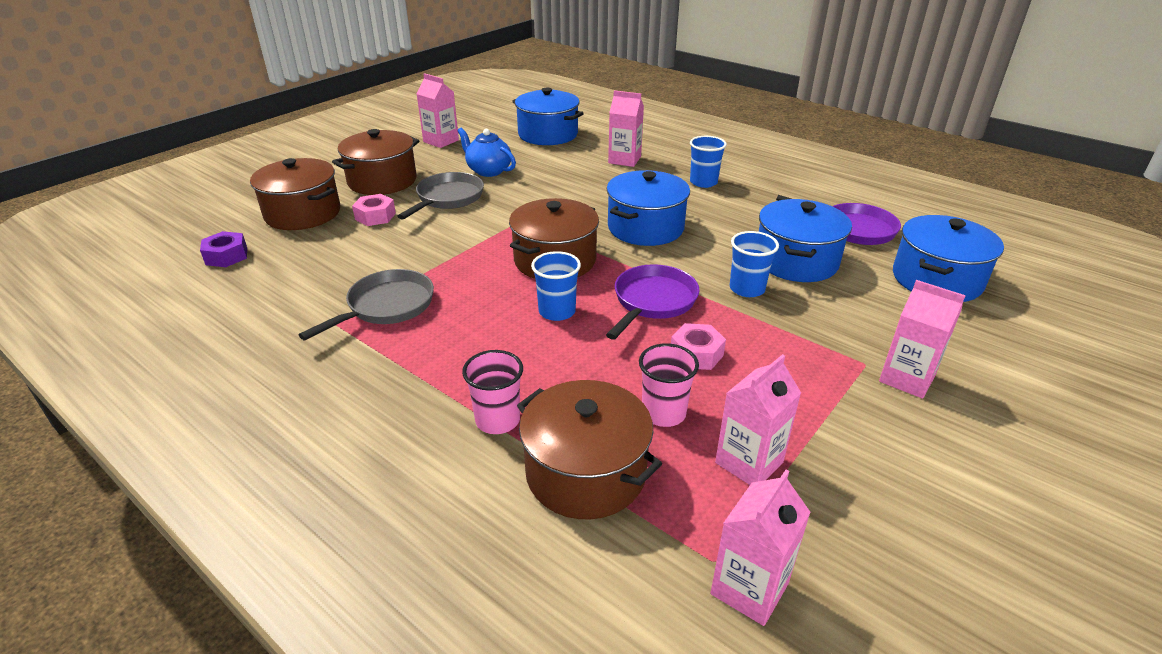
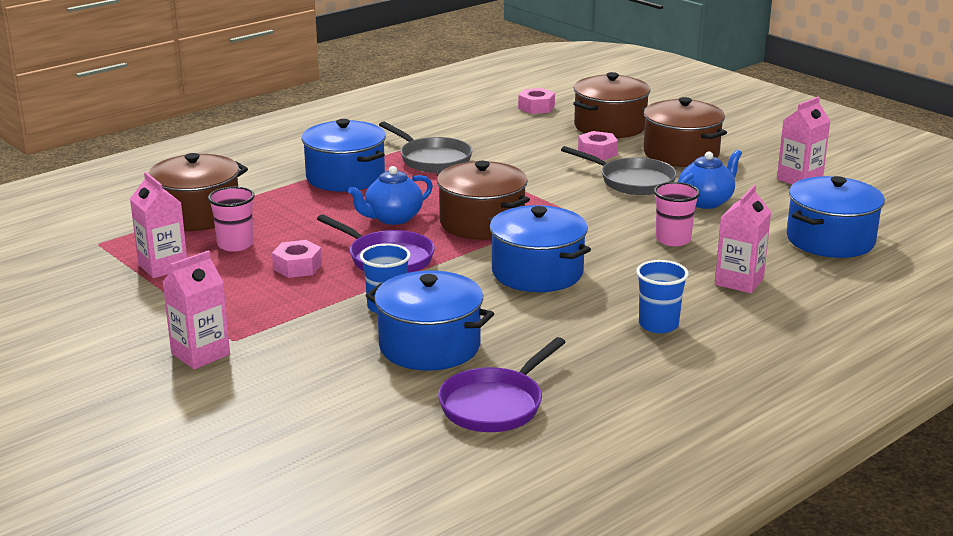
camera: 100 degrees right, 10 degrees down
(226, 256) = (536, 107): purple nut -> pink nut
(497, 420) = (269, 192): pink cup -> pink cup (673, 240)
(557, 311) = (392, 218): blue cup -> blue teapot
(749, 588) = (71, 249): pink carton -> none
(936, 280) = (349, 428): blue pot -> blue pot (345, 177)

